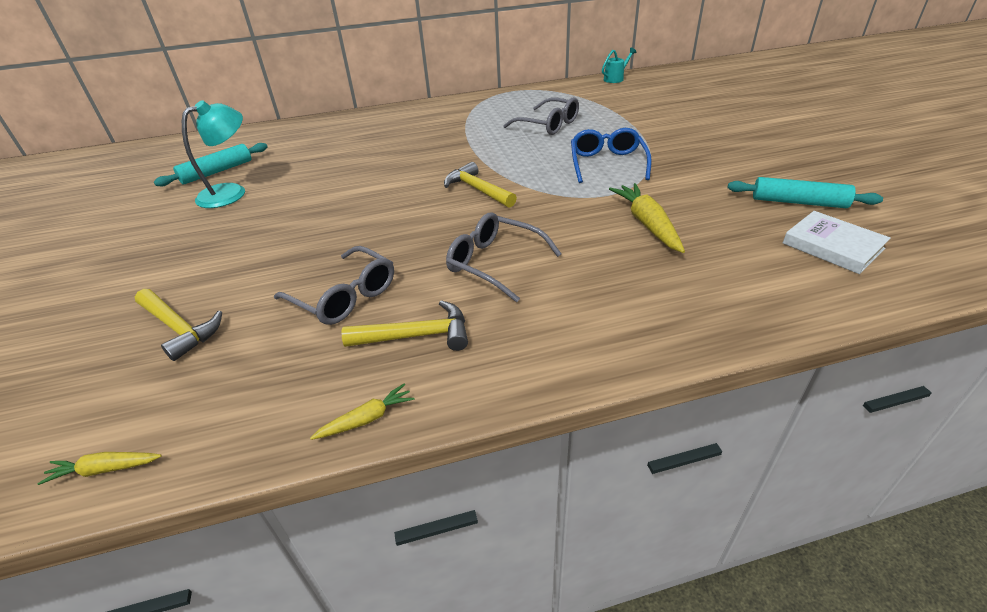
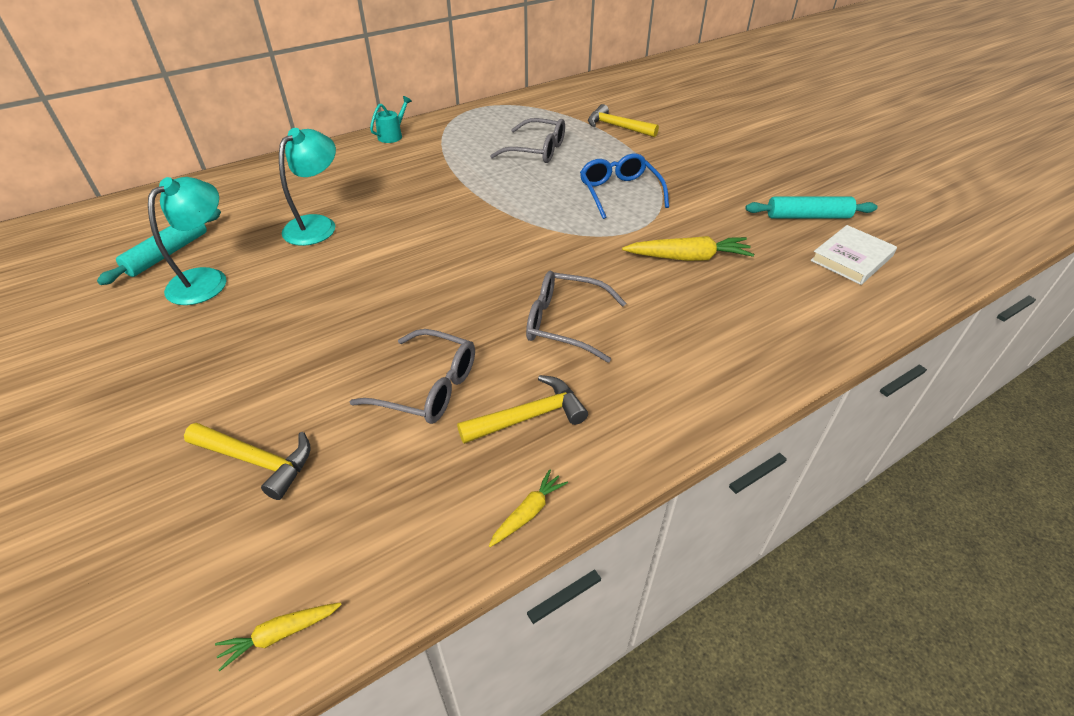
camera: 20 degrees left, 5 degrees up
(335, 163) = (317, 225): none -> turquoise lamp
(477, 190) = (502, 239): yellow hammer -> yellow hammer (617, 127)
(616, 78) = (579, 85): turquoise watering can -> turquoise watering can (393, 135)
(647, 224) = (688, 257): yellow carrot -> yellow carrot turned 120 degrees clockwise
(832, 246) = (851, 258): white book -> white book turned 75 degrees counterclockwise

